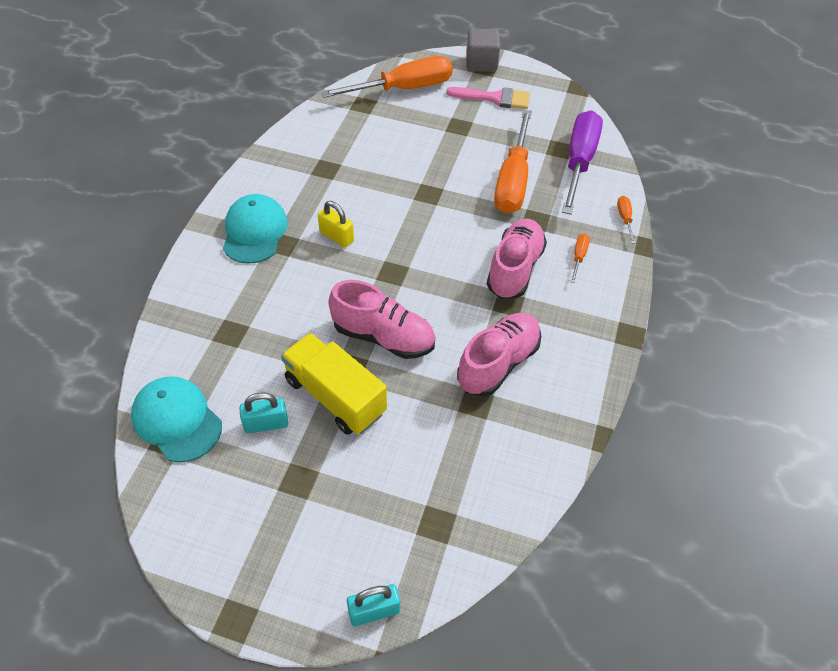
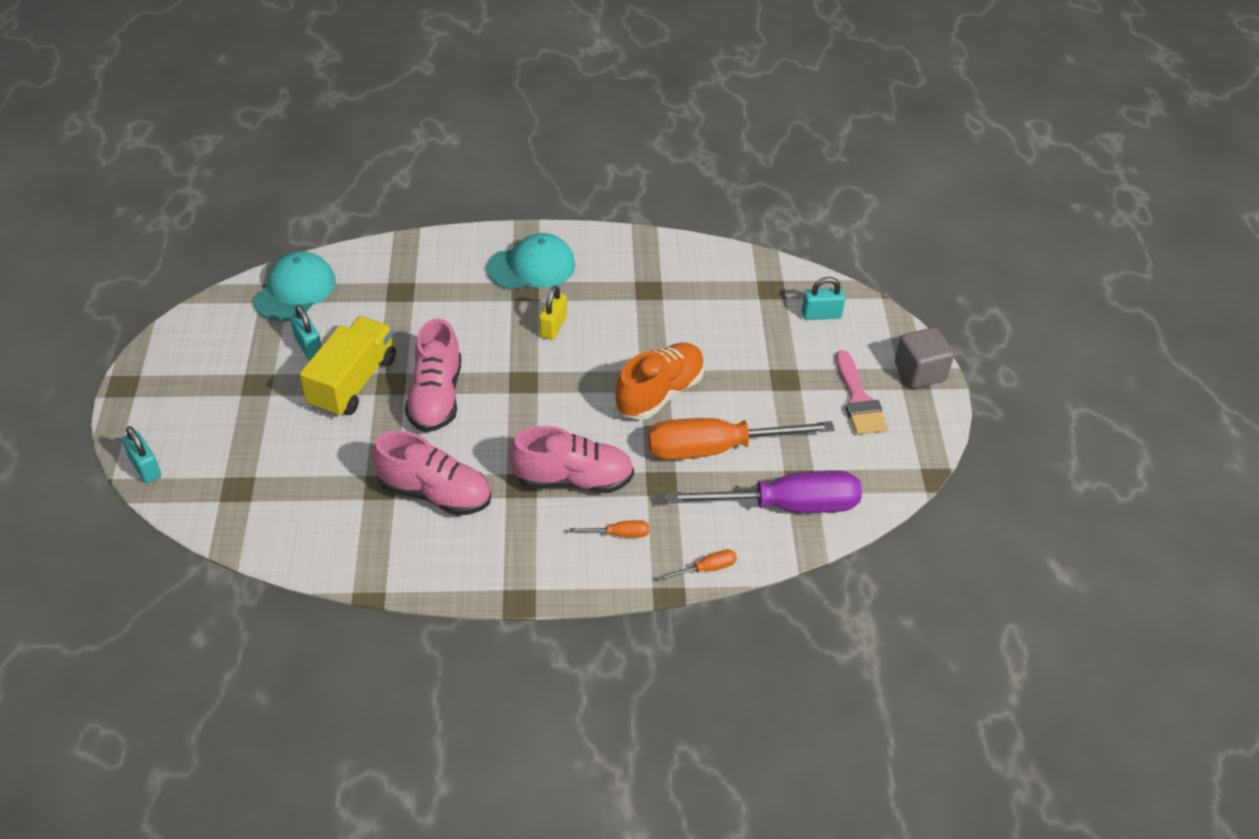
camera: 70 degrees right, 5 degrees down
(403, 89) = (821, 314): orange screwdriver -> turquoise padlock
(443, 194) = (660, 393): none -> orange shoe

